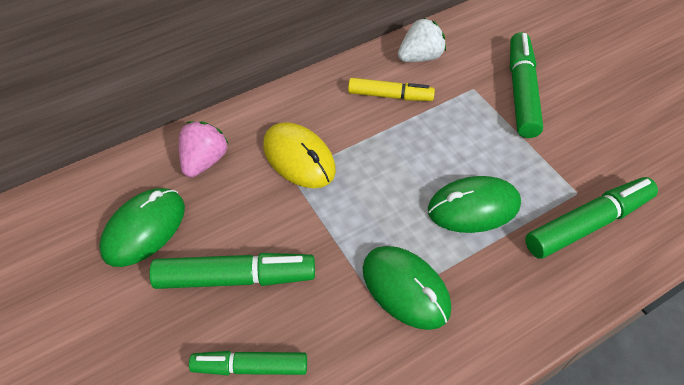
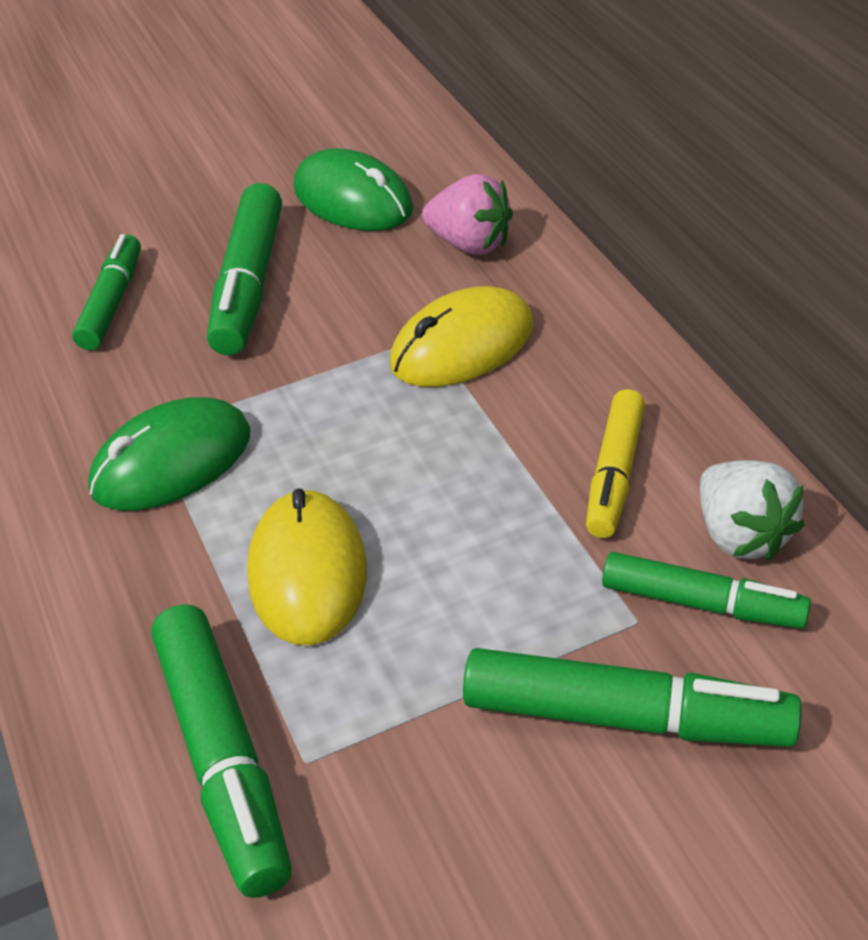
camera: 100 degrees right, 10 degrees down
(459, 69) = (701, 603): none -> green marker
(473, 207) = (308, 572): green mouse -> yellow mouse

